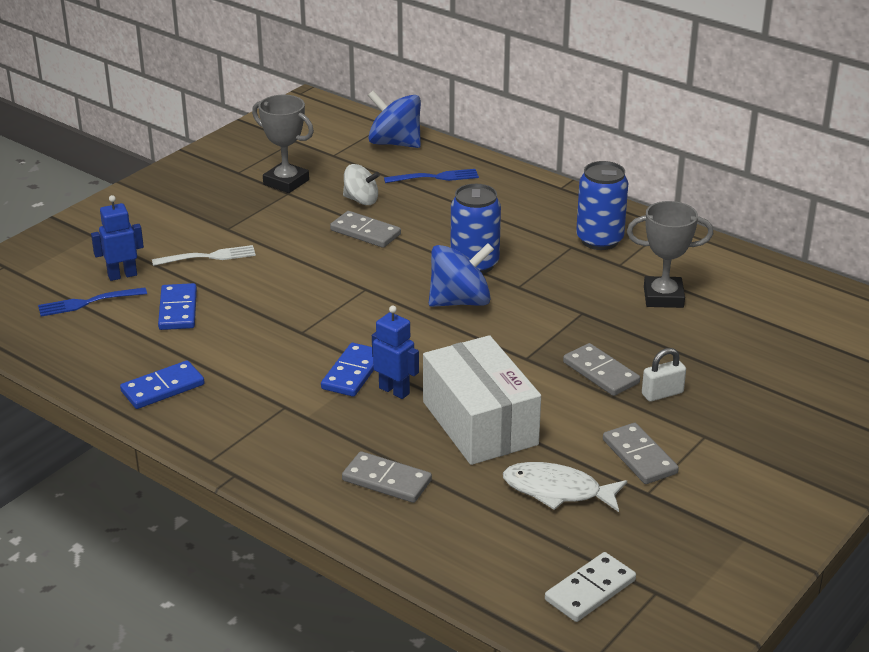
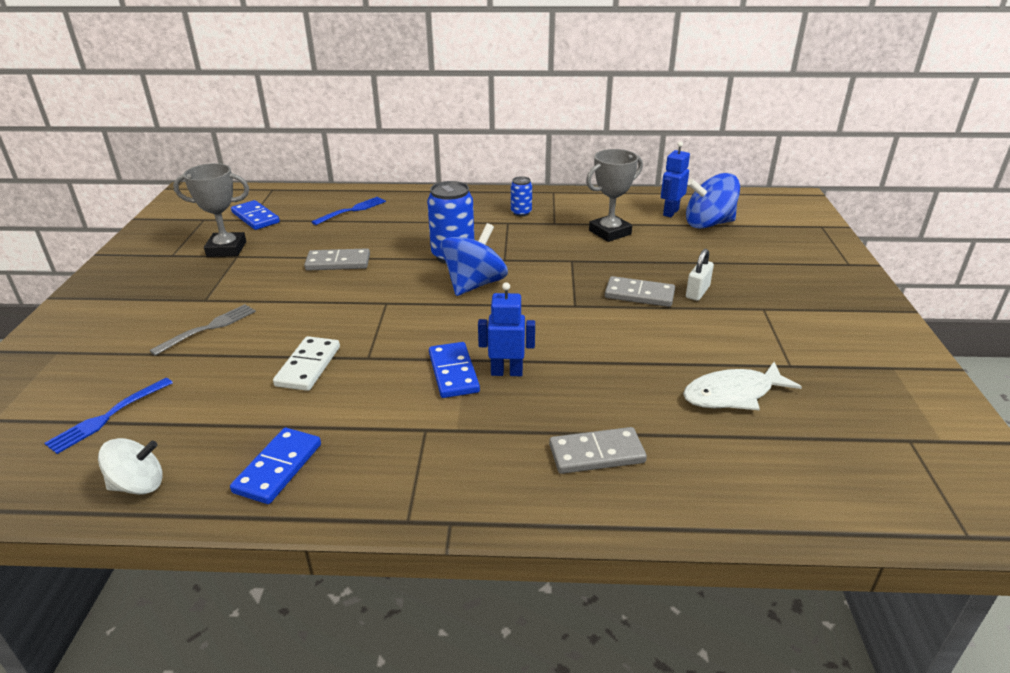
camera: 35 degrees left, 0 degrees up
(122, 275) = (127, 376): blue robot -> blue robot (670, 212)
(178, 310) = (221, 385): blue domino -> blue domino (255, 218)
(209, 257) = (209, 328): white fork -> grey fork
(361, 200) = (308, 242): white spinning top -> white spinning top (138, 485)
(395, 143) = (293, 198): blue spinning top -> blue spinning top (708, 224)
(480, 423) = (606, 368): white box -> none
(590, 590) = (871, 465): white domino -> white domino (308, 366)
(599, 240) = (521, 213): blue can -> blue can, size x0.54
(639, 456) = (747, 341): grey domino -> none

